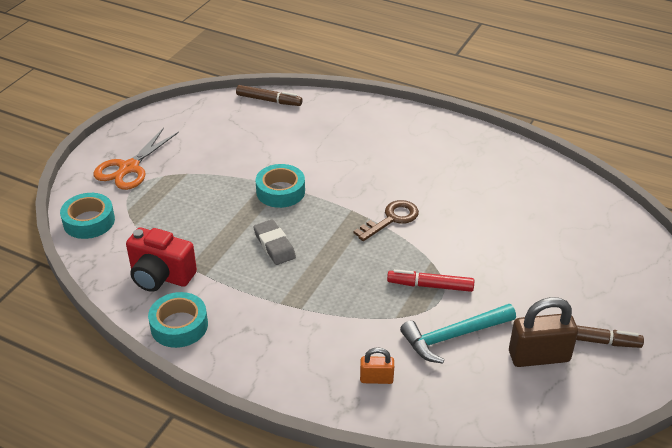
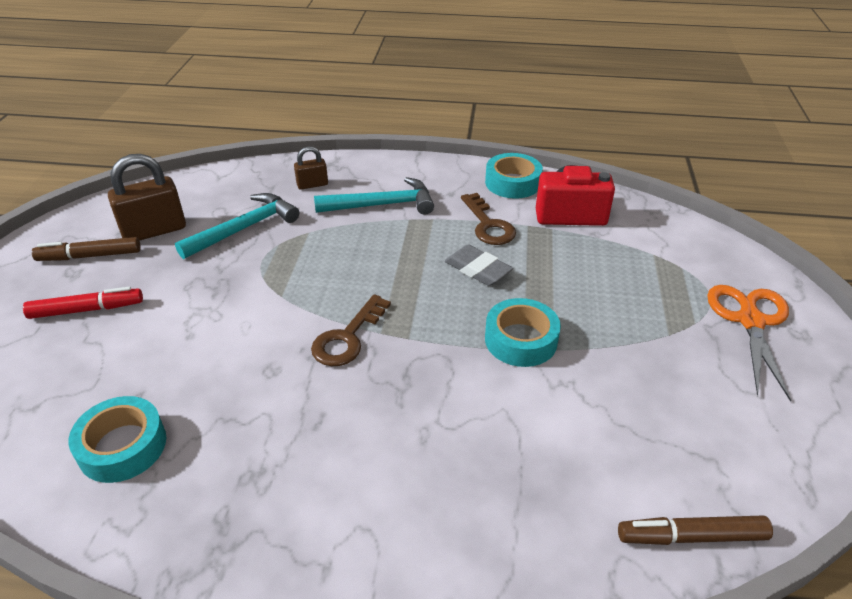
camera: 160 degrees right, 0 degrees up
(89, 221) = (706, 245): turquoise tape -> turquoise tape (122, 446)
(237, 283) = (488, 225): none -> brown key
(317, 331) = (382, 205): none -> turquoise hammer
(376, 379) = (312, 184): orange padlock -> brown padlock
(430, 286) = (277, 268): red marker -> red marker (86, 310)

